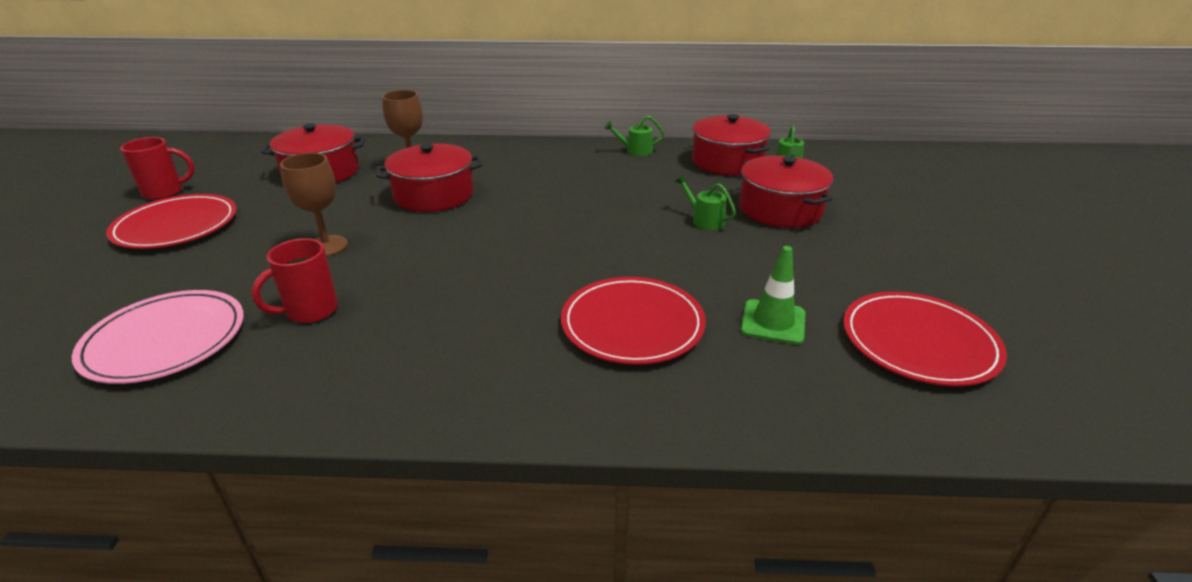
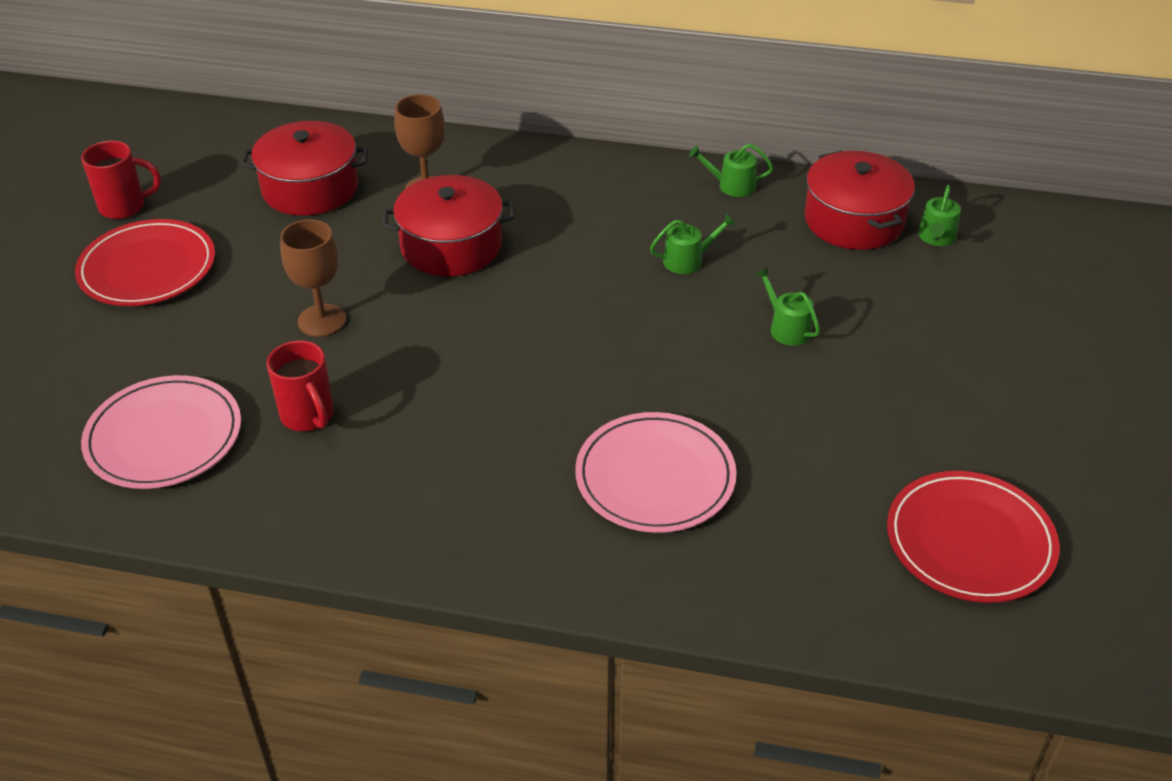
camera: 10 degrees right, 10 degrees up
(310, 311) = (308, 416): red mug -> red mug turned 90 degrees counterclockwise
(617, 189) = (688, 260): none -> green watering can
(632, 324) = (655, 477): red plate -> pink plate
(773, 322) = (814, 493): green traffic cone -> none
(780, 209) = (892, 319): red pot -> none

